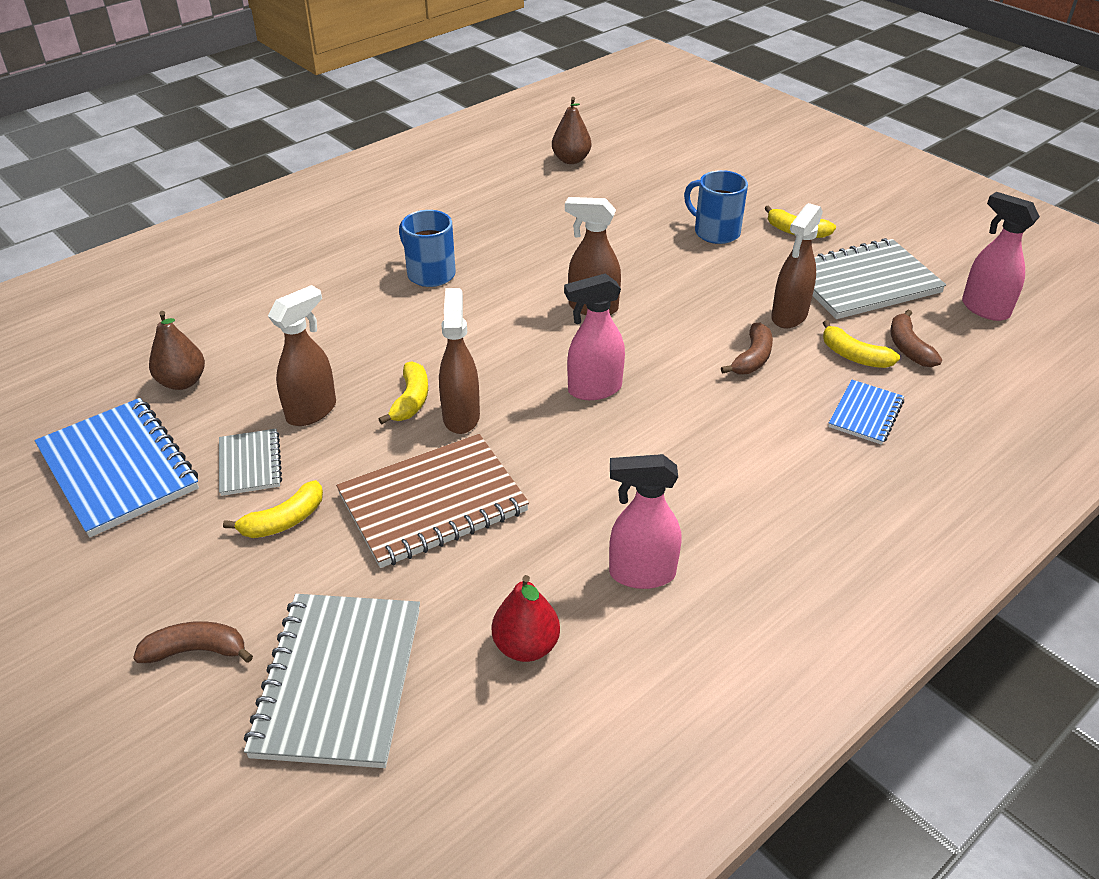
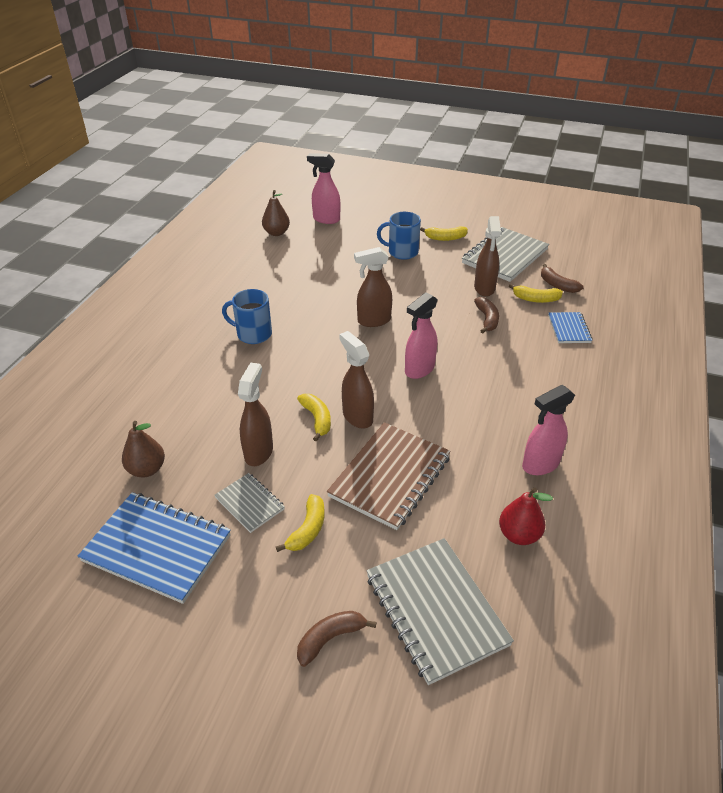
camera: 30 degrees left, 0 degrees up
(984, 309) = (573, 251): pink spray bottle -> pink spray bottle (326, 219)

